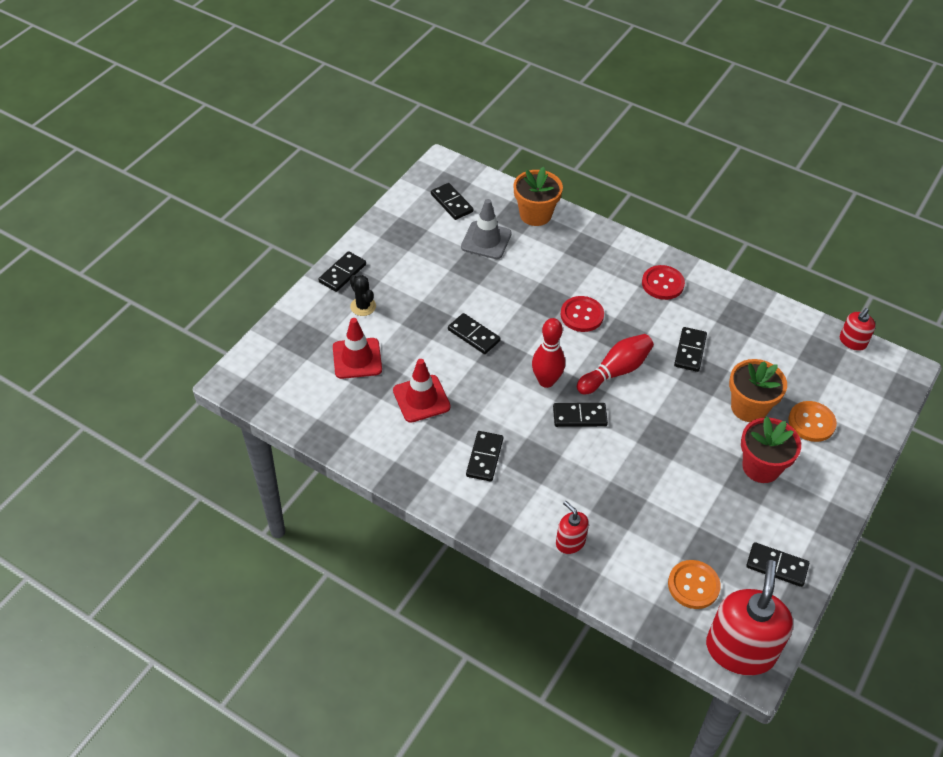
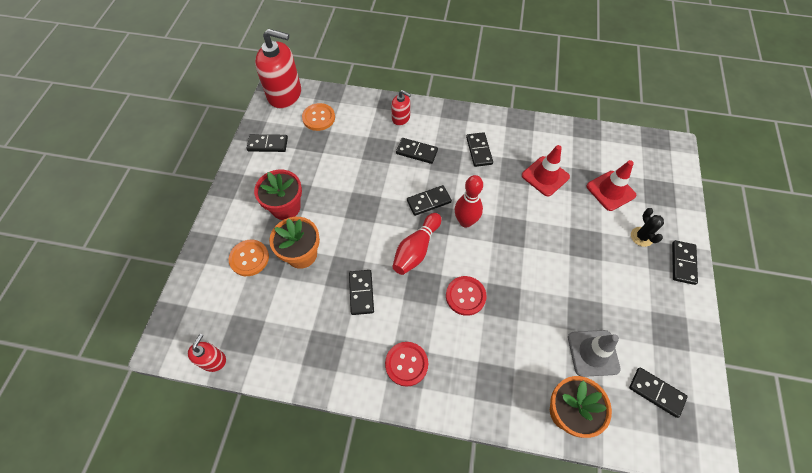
camera: 160 degrees right, 10 degrees up
(363, 306) = (641, 237): black cactus -> black cactus turned 45 degrees clockwise
(474, 335) = (541, 242): black domino -> black domino (416, 152)
(740, 649) = (285, 94): red soap dispenser -> red soap dispenser turned 75 degrees counterclockwise

